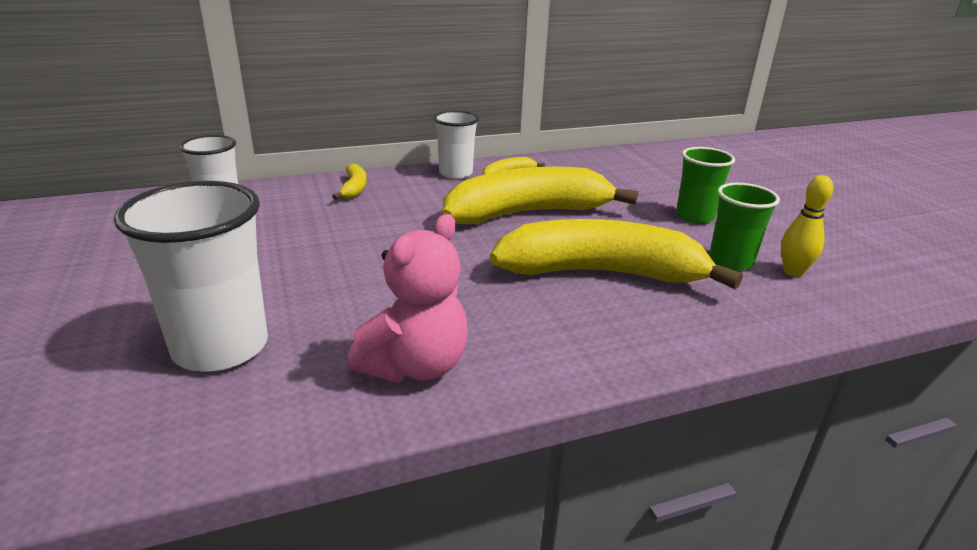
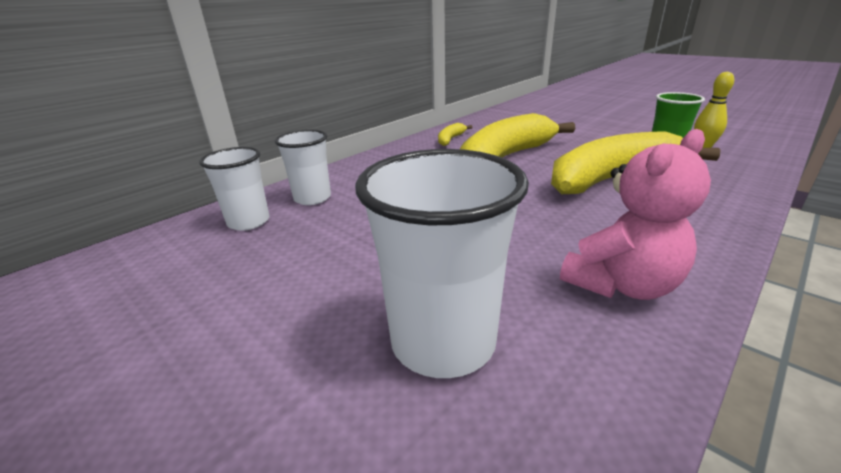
camera: 25 degrees left, 0 degrees up
(354, 188) = (351, 176): yellow banana -> none
(415, 366) = (621, 285): pink teddy bear -> pink teddy bear turned 45 degrees clockwise
(455, 173) = (413, 147): white cup -> white cup (312, 198)
(695, 216) = (601, 133): green cup -> none

